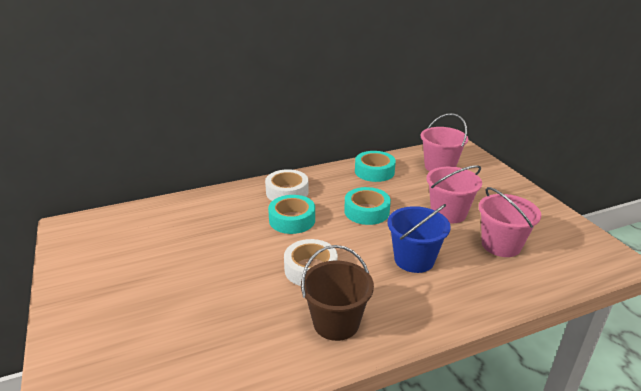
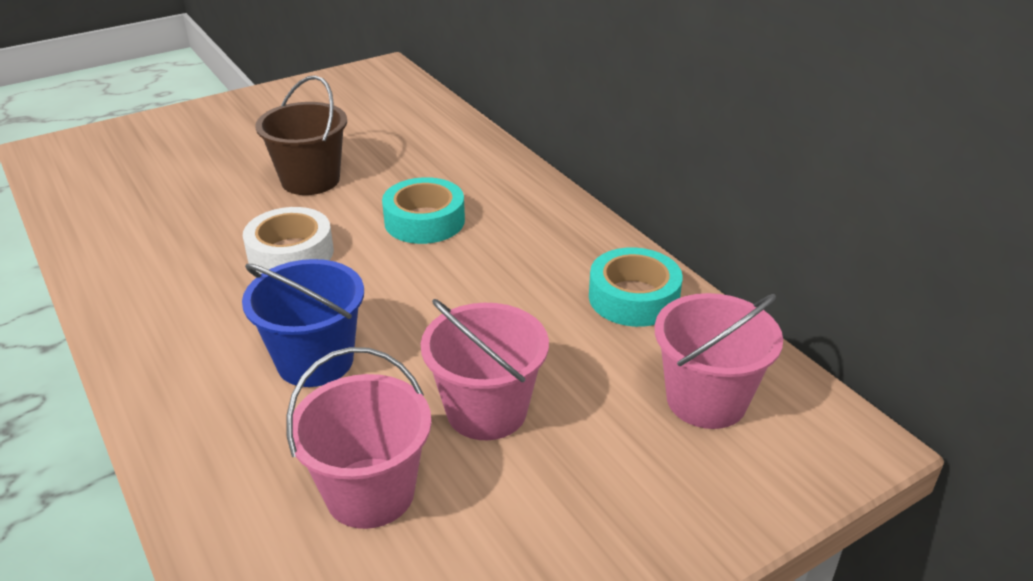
camera: 80 degrees right, 5 degrees up
(287, 192) = (513, 205): white tape -> none
(336, 323) = (166, 287): brown bucket -> brown bucket (310, 180)
(366, 211) = (468, 297): turquoise tape -> none

